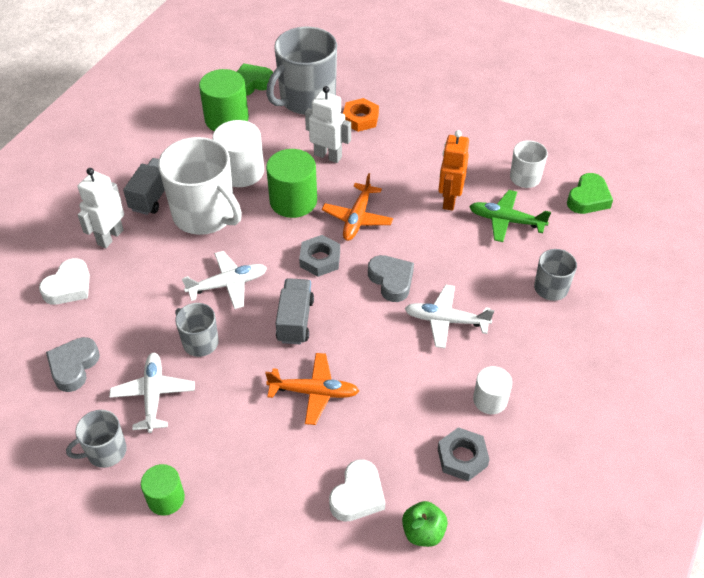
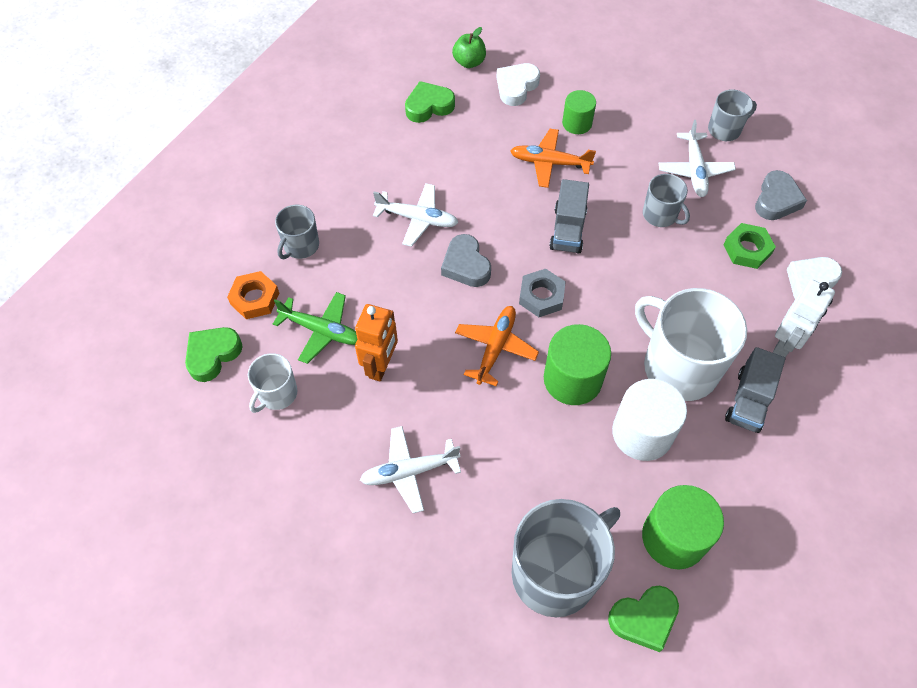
camera: 175 degrees left, 10 degrees up
(120, 313) = (747, 249): none -> green nut
(166, 498) = (667, 95): green cylinder -> green cylinder (577, 123)
(227, 284) = (640, 273): white plane -> white plane (410, 471)
(328, 156) = (527, 451): white robot -> none
(360, 118) = (477, 522): orange nut -> orange nut (255, 298)
(462, 457) = (429, 106): grey nut -> green heart
(490, 400) = (394, 146): white cylinder -> none

